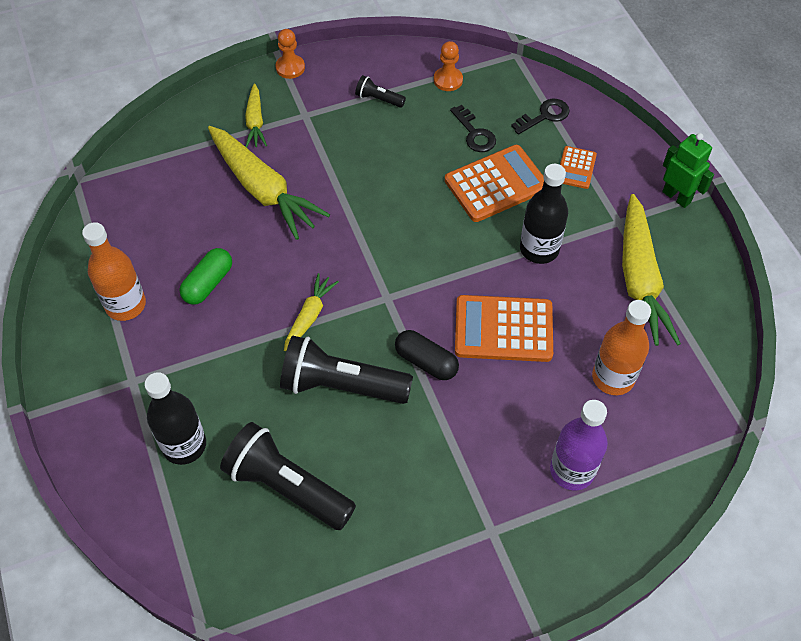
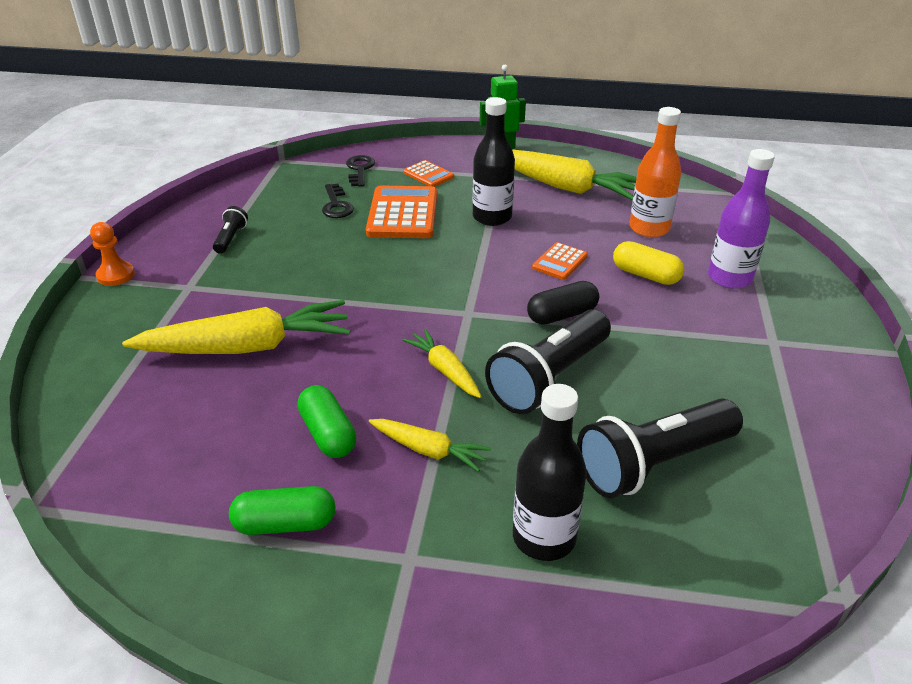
camera: 60 degrees left, 20 degrees down
(125, 305) = (285, 524): orange bottle -> green capsule
(255, 122) = (151, 322): yellow carrot -> yellow carrot (429, 450)
(378, 99) = (231, 238): black flashlight -> black flashlight turned 135 degrees clockwise
(448, 80) = (261, 198): orange pawn -> none
(474, 133) = (336, 205): black key -> black key turned 75 degrees clockwise
(503, 329) = (560, 262): orange calculator -> orange calculator, size x0.53
(529, 401) = (645, 275): none -> yellow capsule

